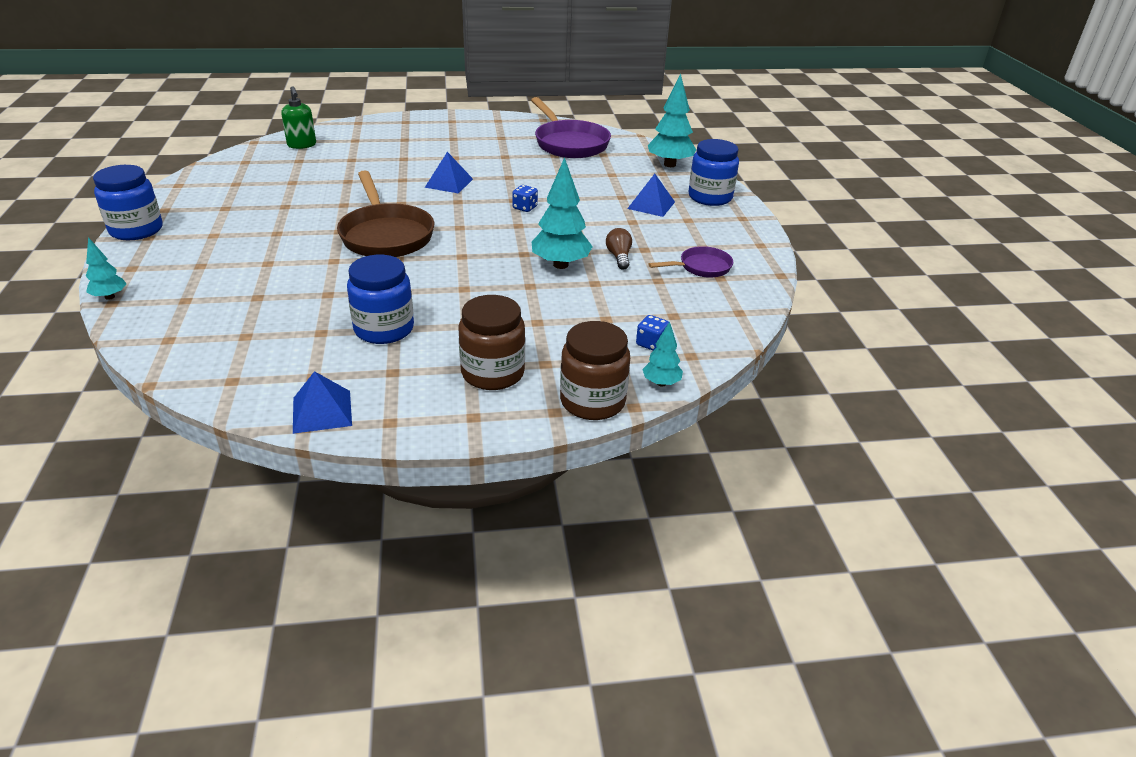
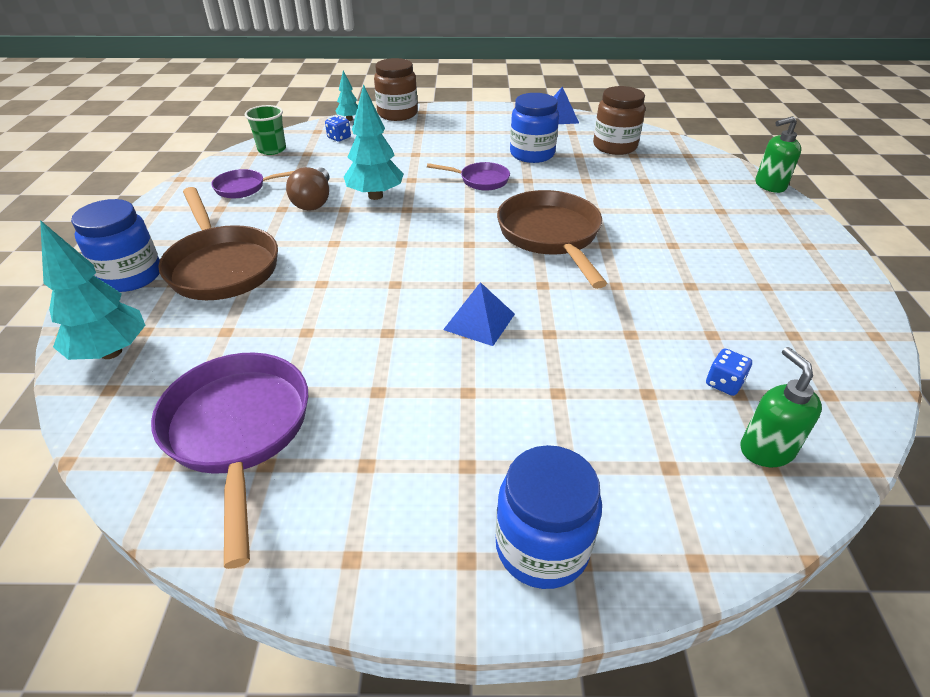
camera: 170 degrees left, 5 degrees up
(110, 297) = (769, 186): turquoise tree -> green soap dispenser
(136, 230) = (834, 255): blue jar -> blue jar (542, 547)
(451, 288) = (480, 180): none -> purple pan
(493, 373) = (455, 128): brown jar -> brown jar (614, 146)
(525, 208) = (384, 269): blue dice -> blue dice (724, 383)
(619, 257) = (314, 201): brown light bulb -> brown light bulb, size x1.52
(651, 205) = (222, 266): blue pyramid -> brown pan
(721, 318) = (272, 149): none -> green cup

